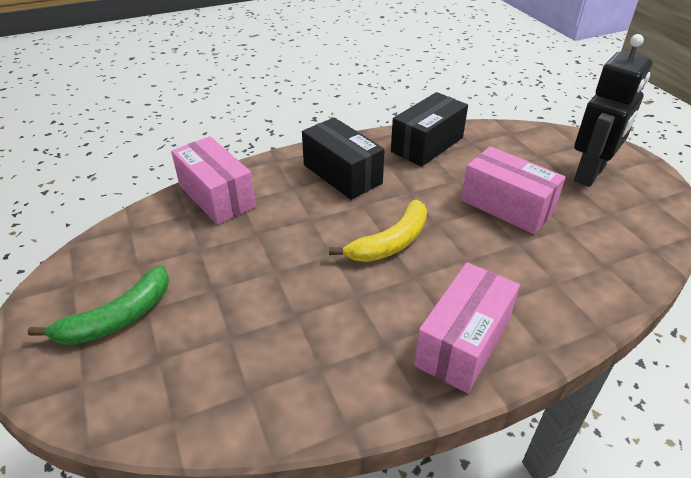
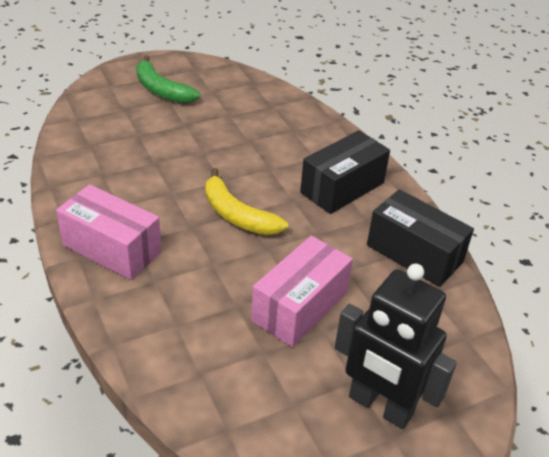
camera: 85 degrees right, 0 degrees up
(216, 196) = (297, 118): pink box -> none

